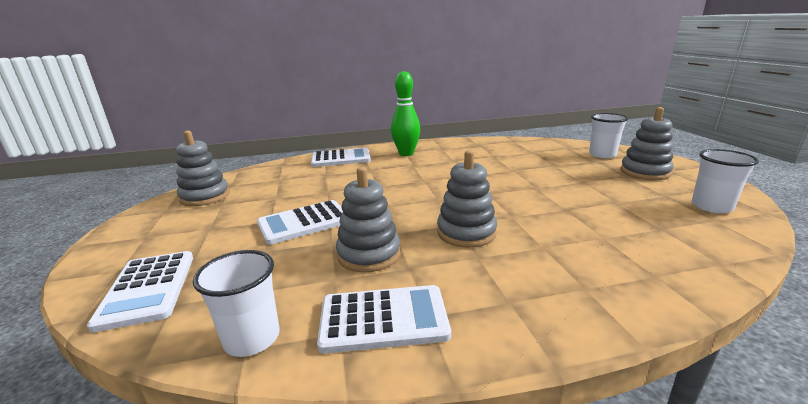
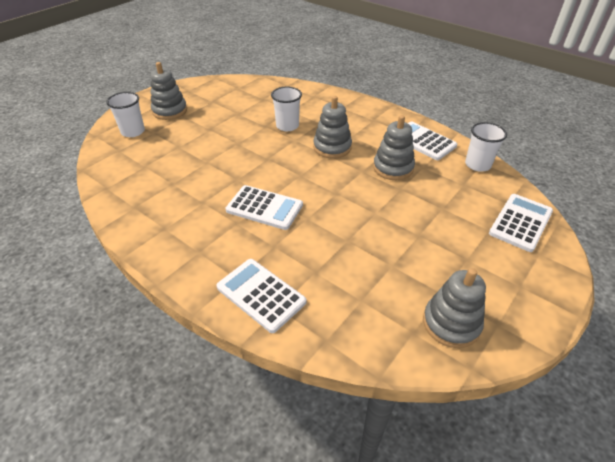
camera: 130 degrees left, 20 degrees up
(304, 222) = (400, 215): white calculator -> white calculator (264, 208)
(406, 153) = (203, 246): green bowling pin -> none
(711, 207) = (219, 89): white cup -> white cup (287, 126)

